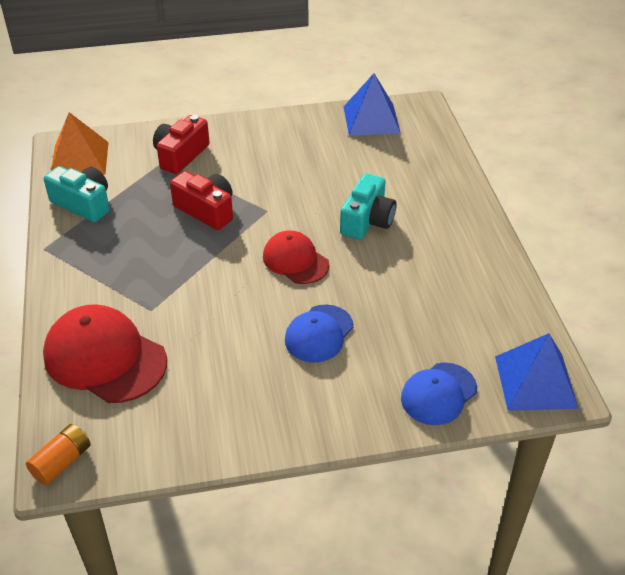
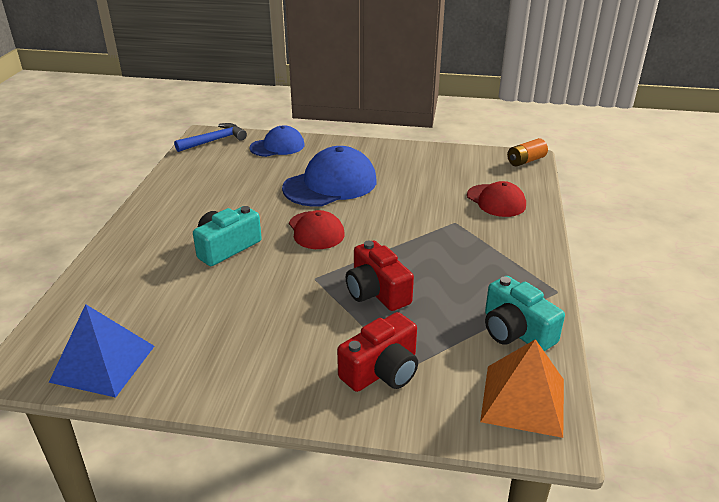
camera: 160 degrees left, 10 degrees down
(105, 358) = (496, 201): red cap -> red cap, size x0.62
(319, 333) = (330, 184): blue cap -> blue cap, size x1.62
(535, 381) = (214, 141): blue pyramid -> blue hammer

